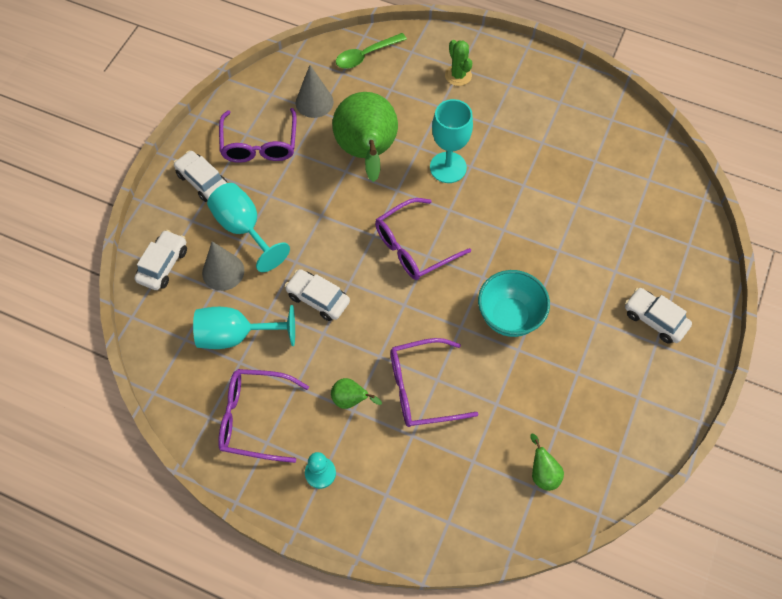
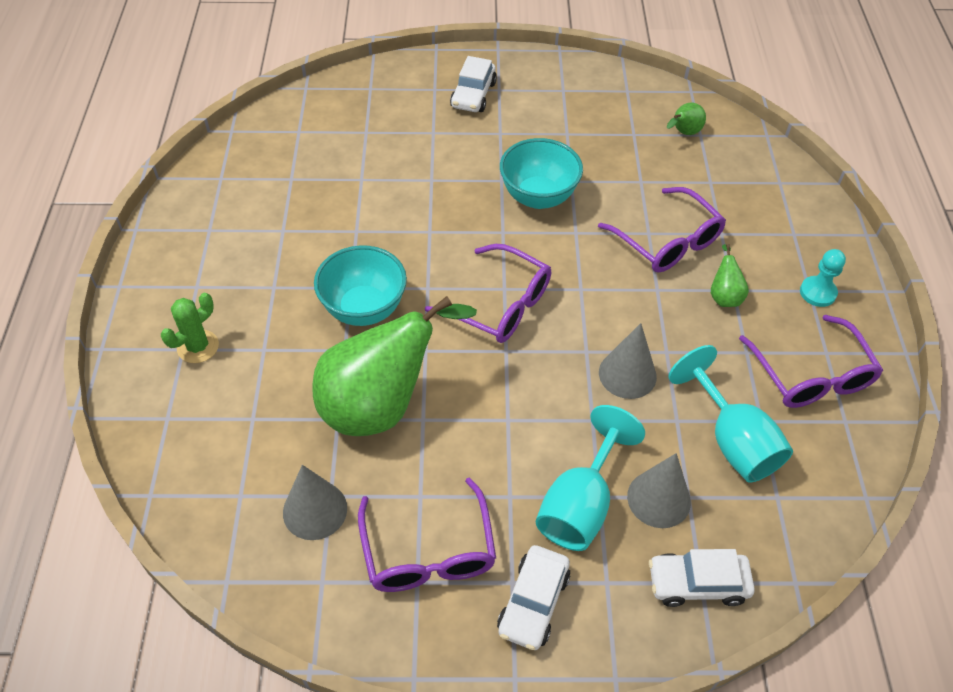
camera: 115 degrees left, 10 degrees down
(259, 145) = (428, 552): purple glasses -> purple glasses turned 105 degrees clockwise
(318, 299) = (627, 374): white car -> grey cone
(366, 55) = (193, 476): green spoon -> none
(448, 167) = (364, 309): turquoise goblet -> turquoise bowl

